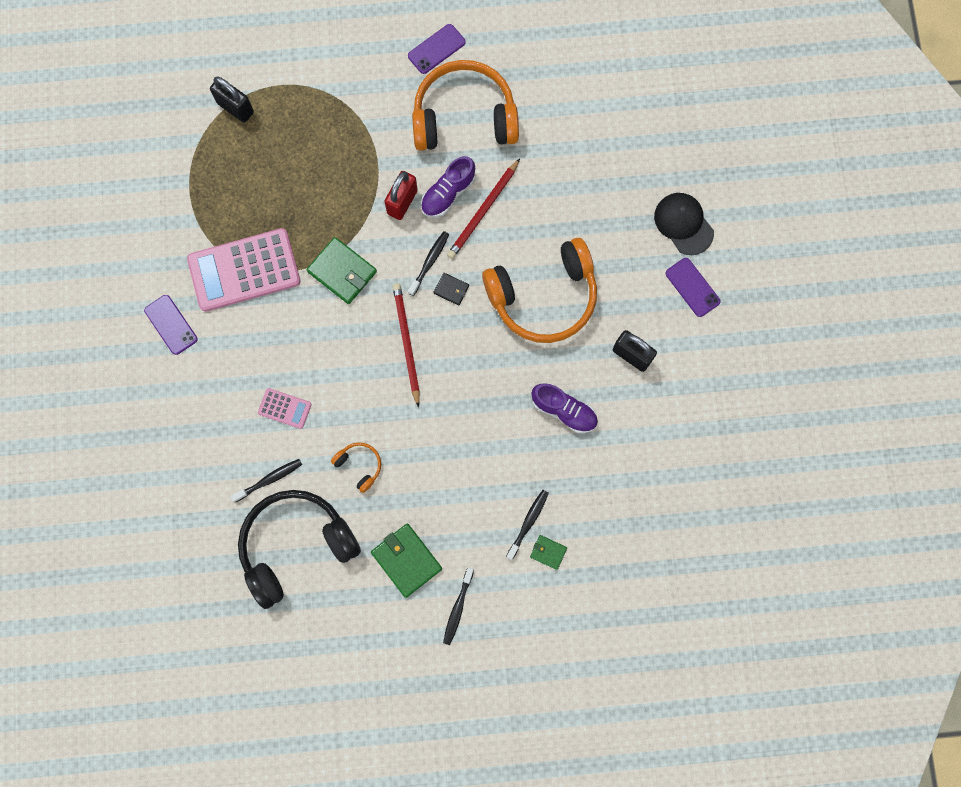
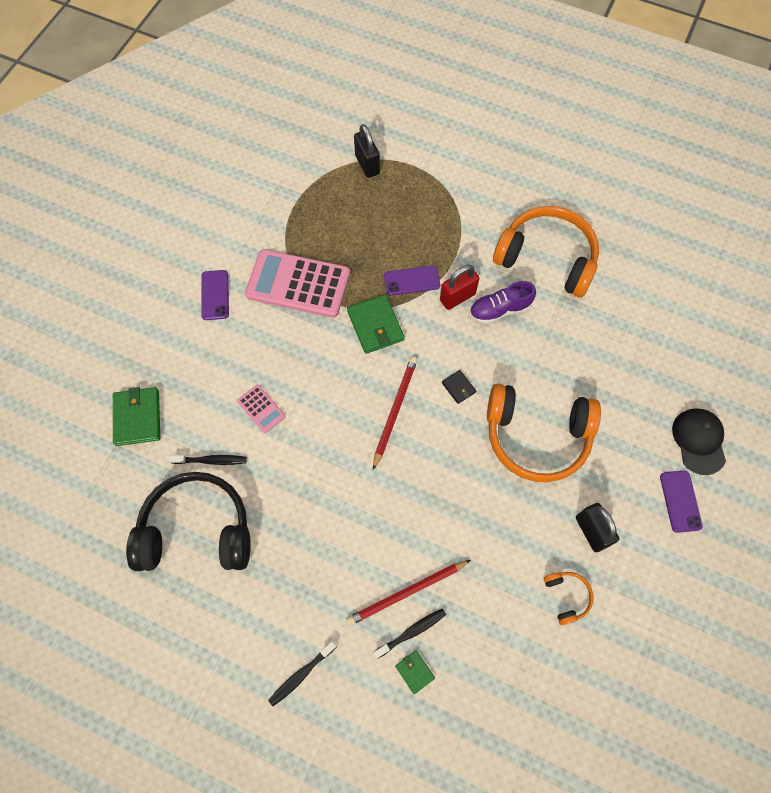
camera: 30 degrees right, 10 degrees down
(359, 466) = (292, 492): orange headphones -> orange headphones (566, 596)
(406, 560) = (282, 601): green wallet -> green wallet (137, 417)
(429, 262) = (453, 356): black toothbrush -> none
(436, 49) = (552, 198): purple phone -> purple phone (412, 281)
(483, 211) = (522, 338): red pencil -> red pencil (407, 592)
(564, 411) = (501, 546): purple shoe -> none

